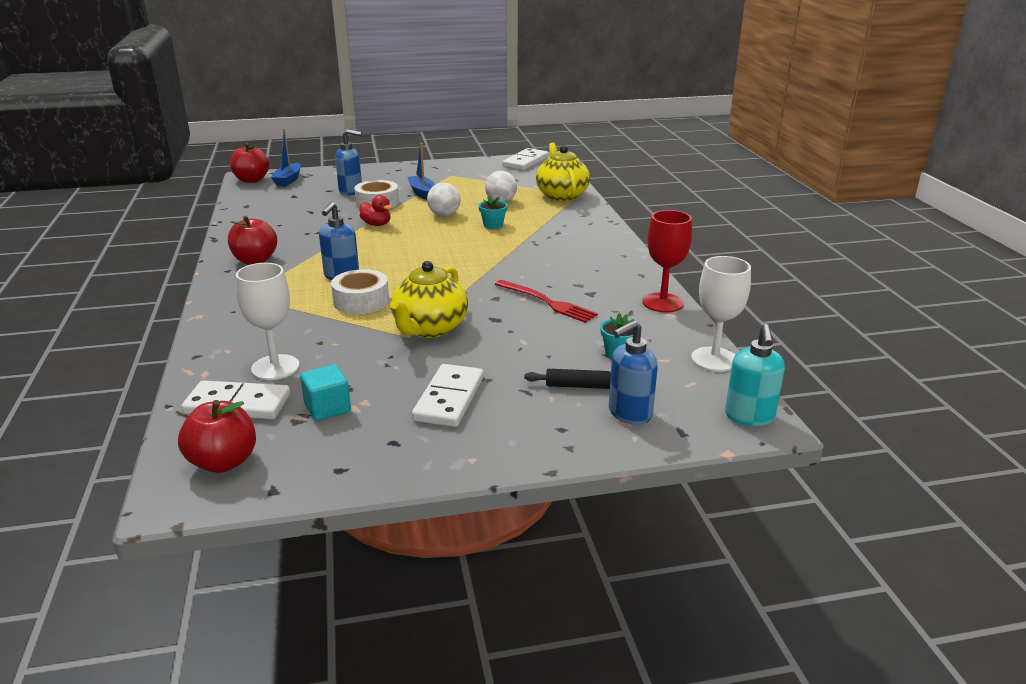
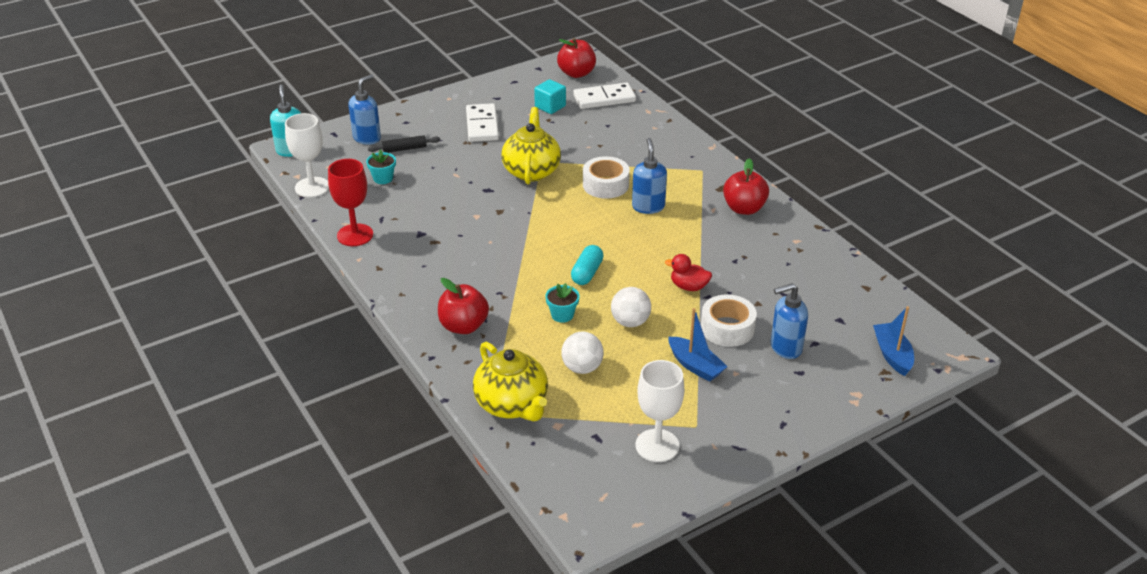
camera: 160 degrees right, 10 degrees up
(251, 180) = (937, 343): red apple -> red apple (463, 326)
(275, 367) = (609, 122): white goblet -> white goblet (657, 445)
(450, 243) = (587, 273): none -> turquoise capsule
(525, 162) = (613, 504): white domino -> none
(547, 302) = (454, 215): red fork -> none

